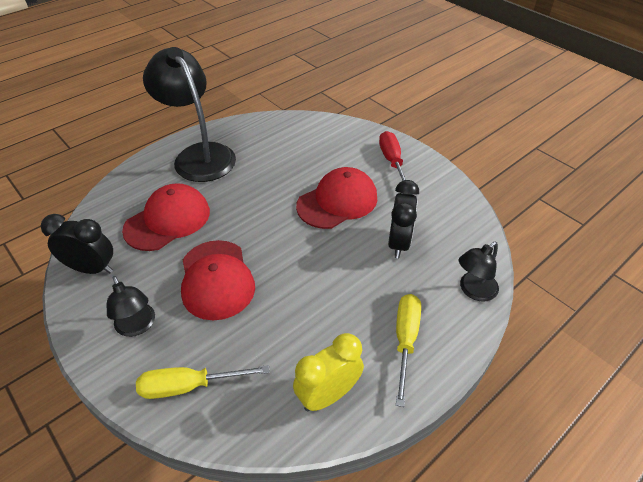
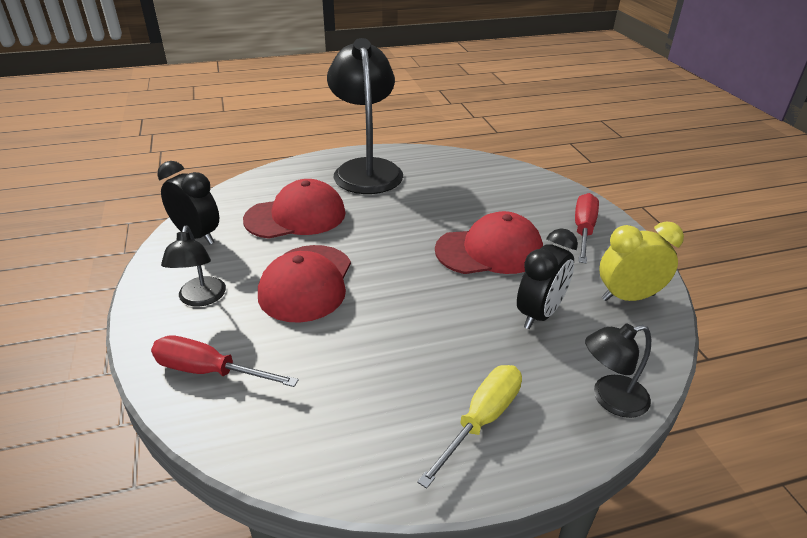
camera: 25 degrees right, 10 degrees down
(189, 386) = (209, 371): yellow screwdriver -> red screwdriver
(328, 395) = (348, 441): yellow clock -> yellow clock (628, 297)

